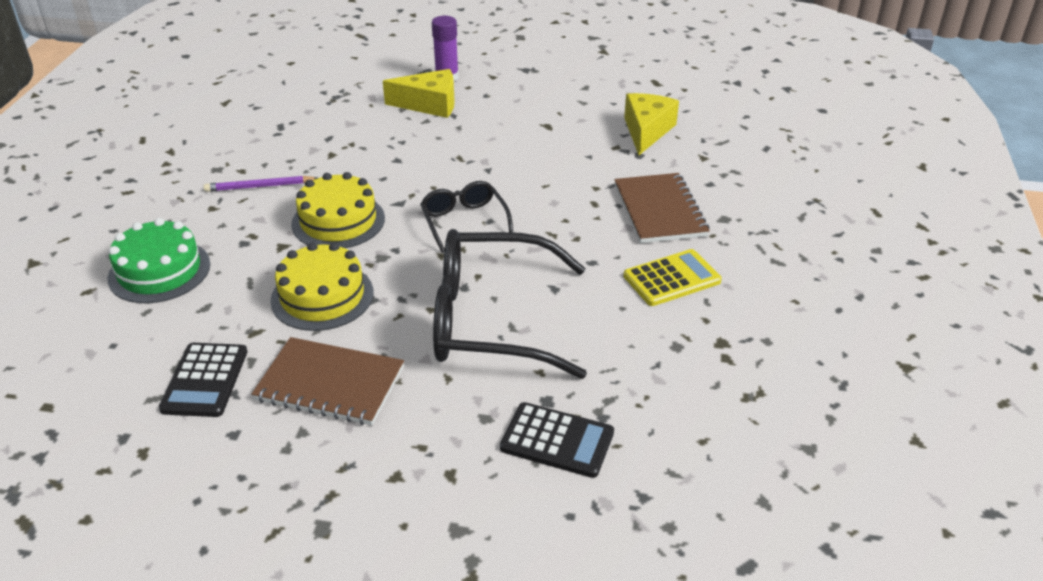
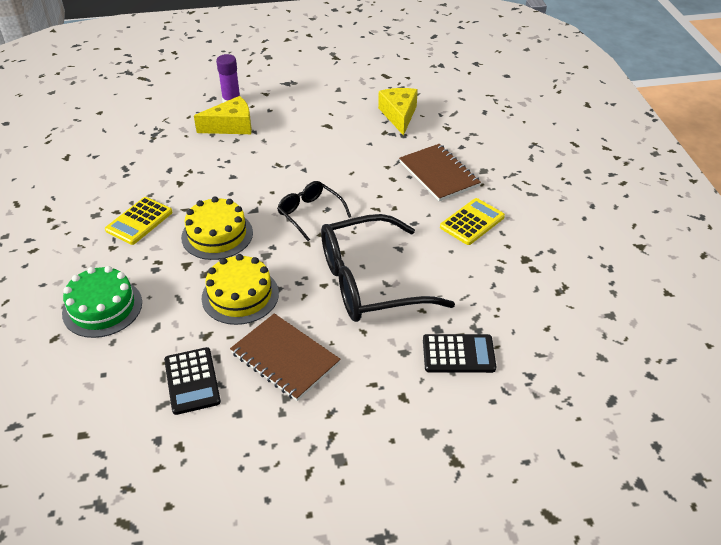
camera: 20 degrees left, 5 degrees up
(260, 186) = (139, 221): purple pencil -> yellow calculator
(330, 384) = (285, 358): brown notebook -> brown notebook turned 45 degrees clockwise

